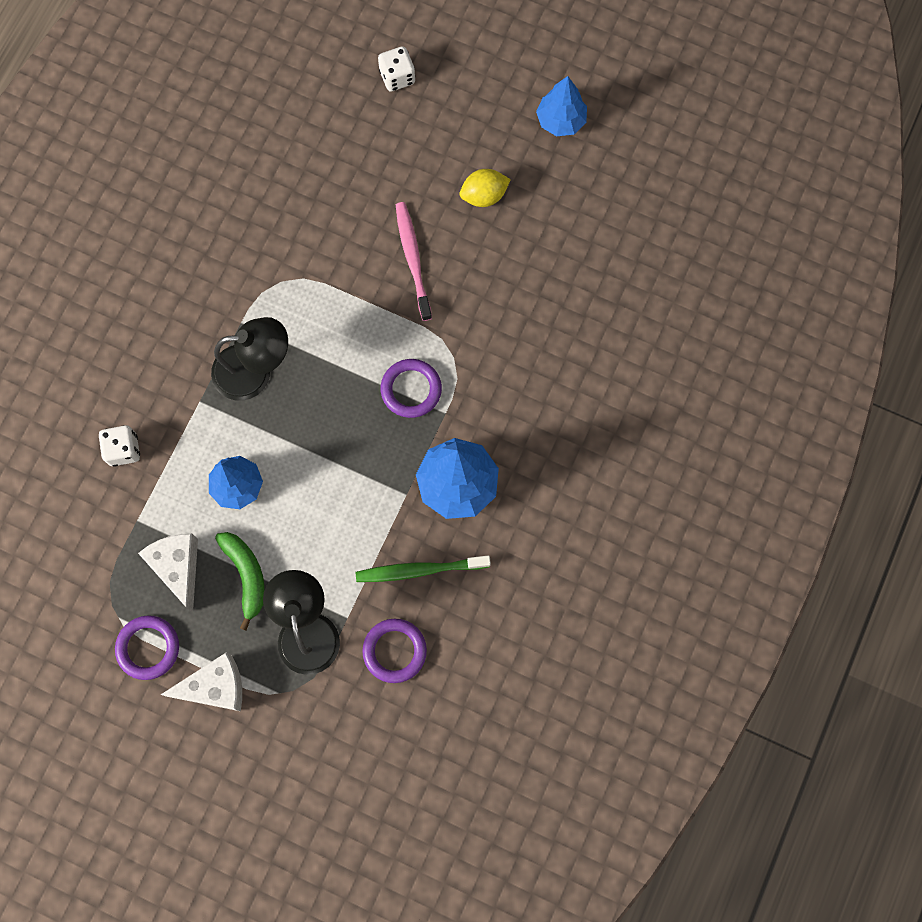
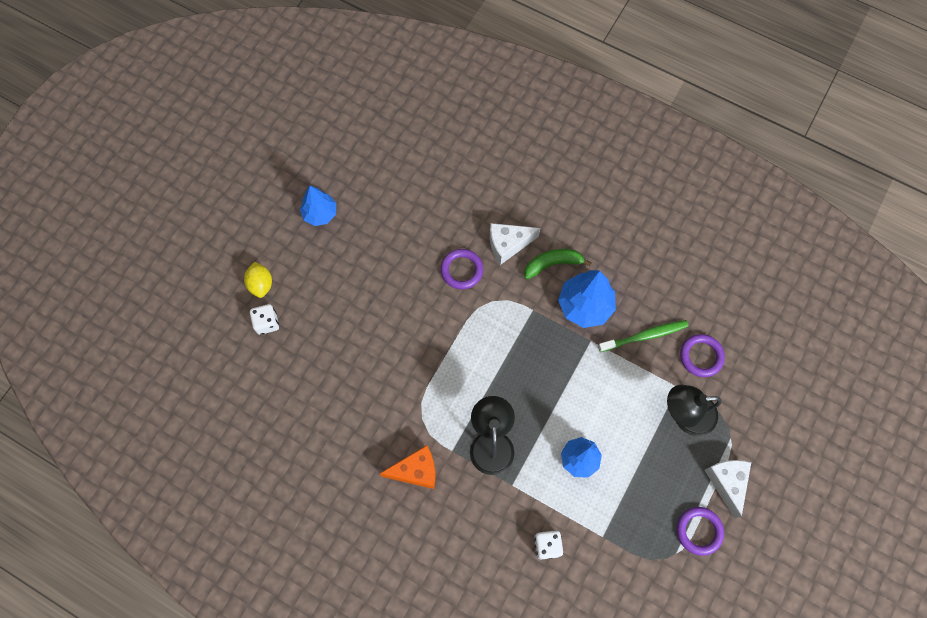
camera: 85 degrees left, 5 degrees down
(178, 567) = (639, 506): white cheese -> white cheese (508, 244)
(212, 280) = (416, 471): none -> orange cheese
(246, 575) = (646, 456): green banana -> green banana (552, 264)
(411, 389) = (514, 331): purple ring -> purple ring (461, 270)
(413, 259) = (414, 323): pink toothbrush -> none
(419, 570) = (645, 336): green toothbrush -> green toothbrush turned 105 degrees counterclockwise
(484, 195) = (371, 270): yellow lemon -> yellow lemon (261, 284)

